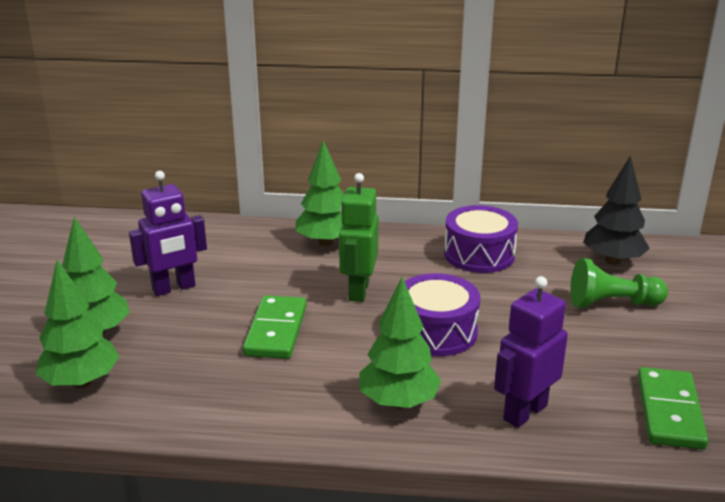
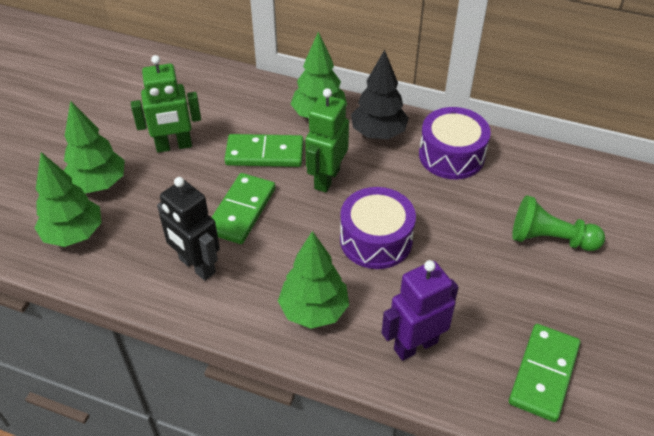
camera: 15 degrees right, 20 degrees up
(174, 288) = (174, 146): purple robot -> green robot
(245, 386) = (197, 266): none -> black robot
(280, 280) = (264, 154): none -> green domino
(612, 261) = (575, 186): black tree -> black tree (378, 133)

